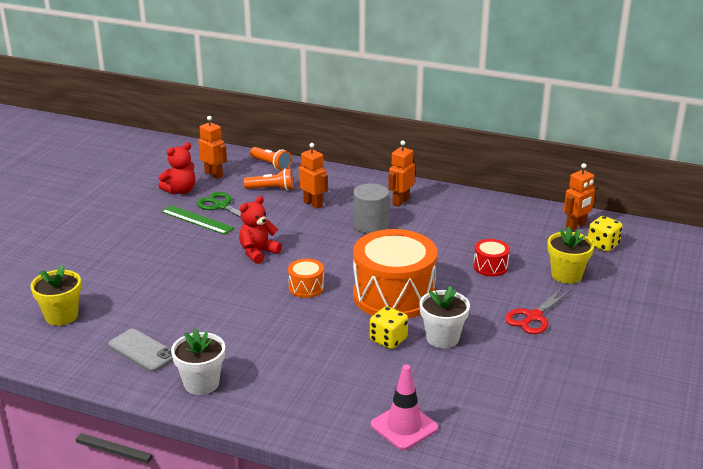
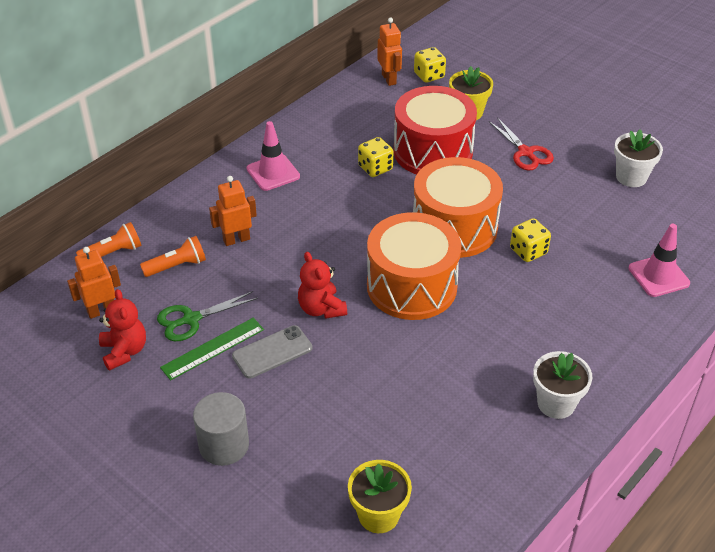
camera: 70 degrees left, 15 degrees up
(142, 350) = (480, 444): grey phone -> grey phone (272, 352)
(271, 189) = (177, 266): orange flashlight -> orange flashlight turned 45 degrees clockwise
(306, 287) = (412, 286): orange drum -> orange drum, size x2.26
(370, 225) = (310, 208): grey cylinder -> grey cylinder (224, 445)
(400, 201) = (273, 173): orange robot -> pink traffic cone
(442, 338) = (537, 216): white flower pot -> white flower pot (631, 177)
(443, 243) = (375, 168): none -> yellow dice
(490, 267) = (433, 151): red drum -> red drum, size x2.26

